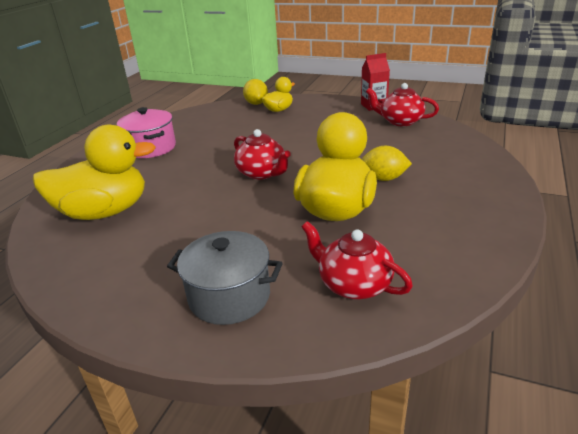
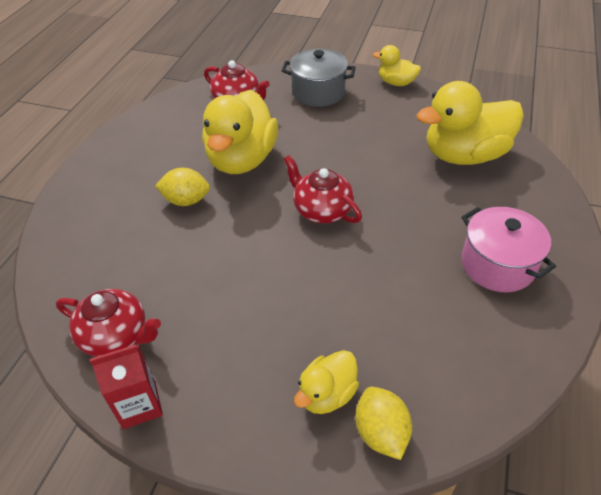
camera: 175 degrees right, 15 degrees up
(102, 311) = (396, 83): none -> yellow duck

